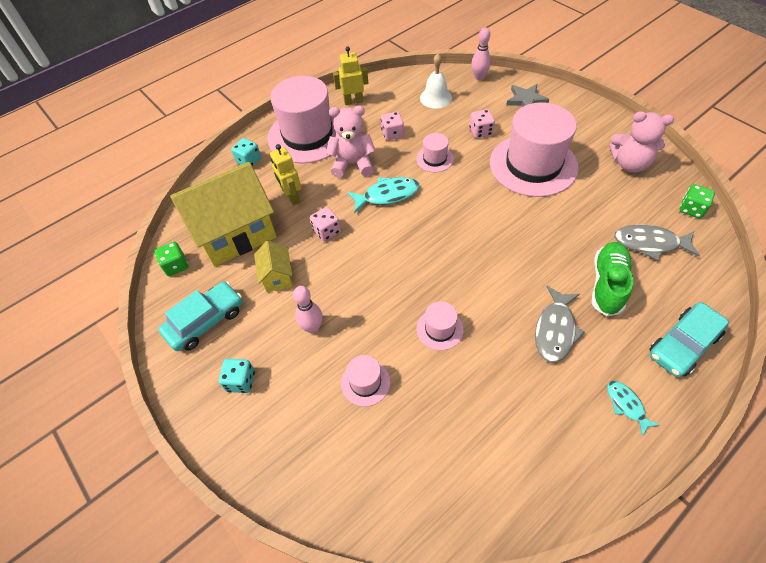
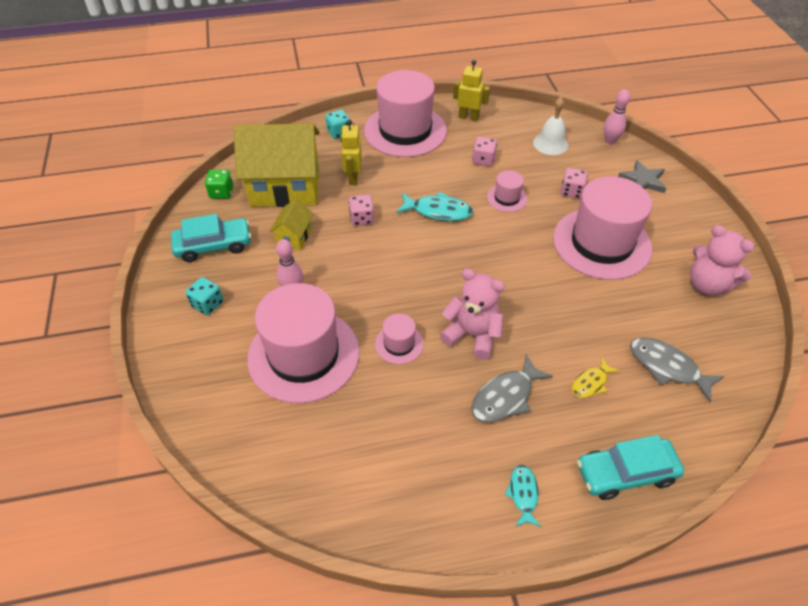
camera: 25 degrees right, 5 degrees down
(353, 164) = (427, 172): pink teddy bear -> pink teddy bear (472, 335)
(365, 382) = (303, 355): pink hat -> pink hat, size x2.27
(607, 284) = (591, 383): green shoe -> yellow fish
(691, 209) = (742, 356): green dice -> none

